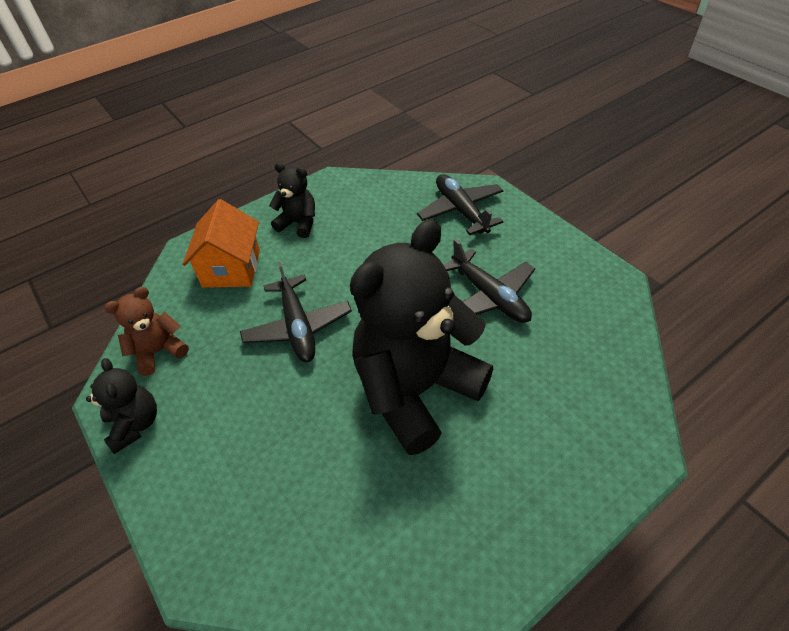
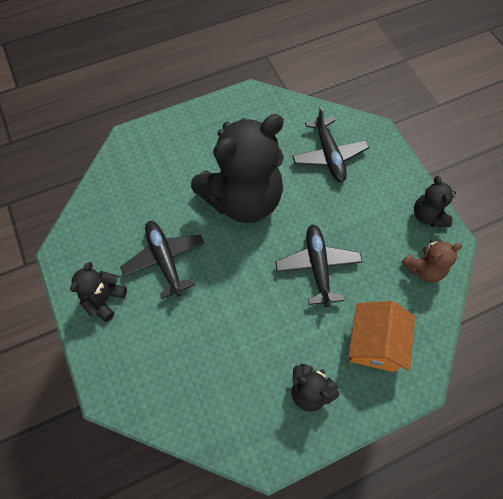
camera: 170 degrees left, 15 degrees up
(461, 211) = (147, 366): black plane -> black plane (329, 155)
(536, 249) = (104, 299): none -> black teddy bear

